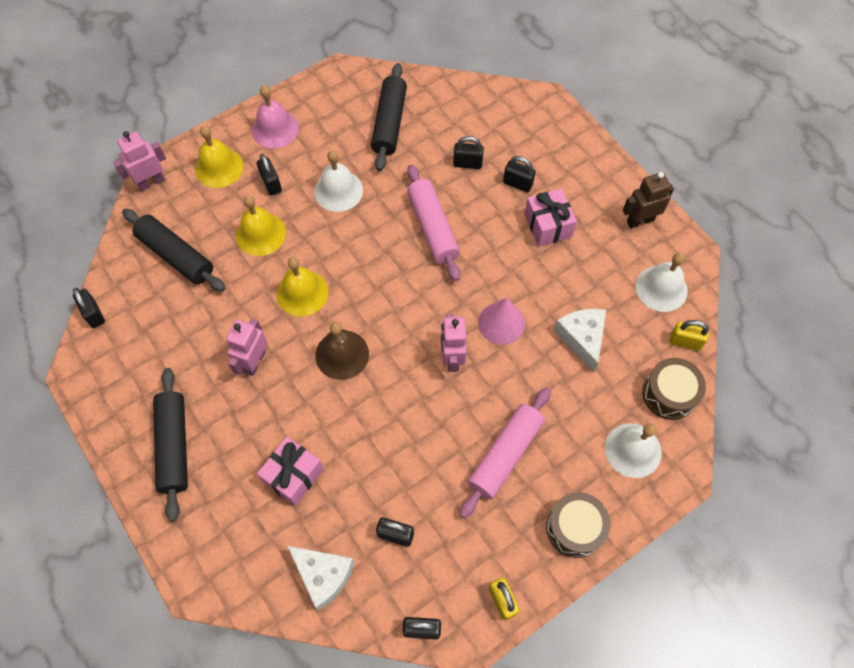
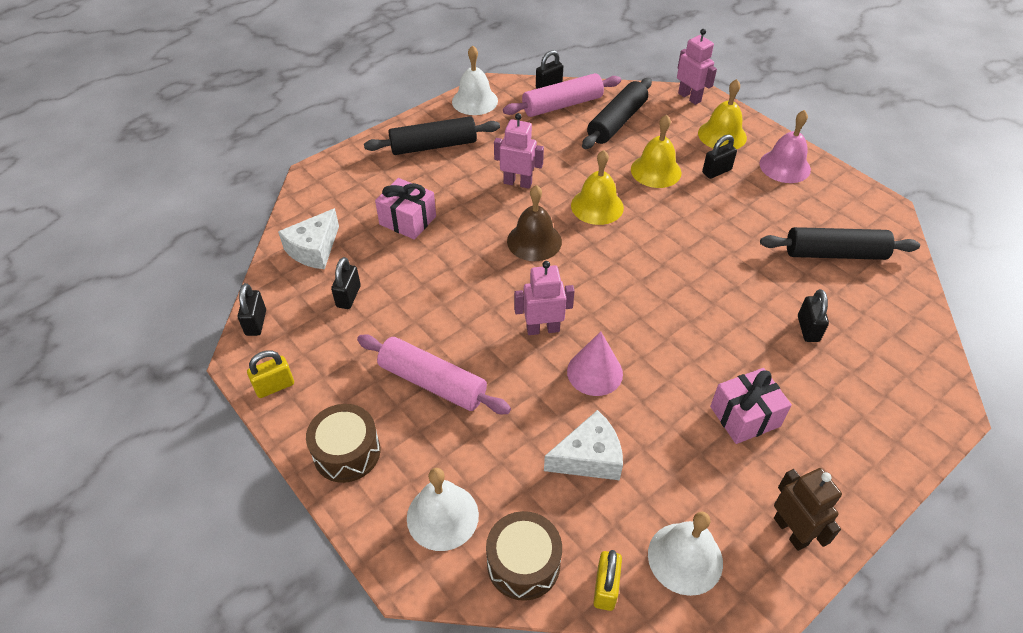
camera: 85 degrees right, 15 degrees down
(338, 191) = (726, 220): white bell -> white bell (475, 101)
(432, 228) = (705, 301): pink rolling pin -> pink rolling pin (562, 105)
(517, 183) = (798, 381): black padlock -> none

